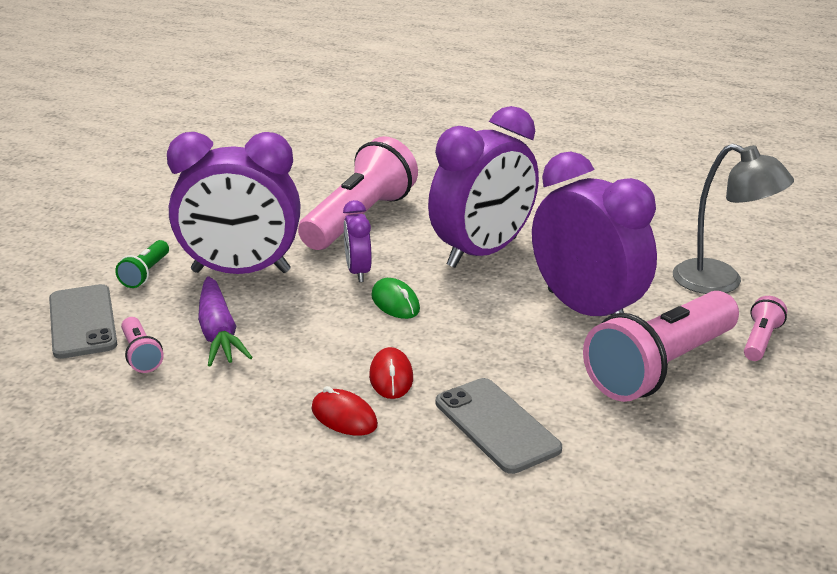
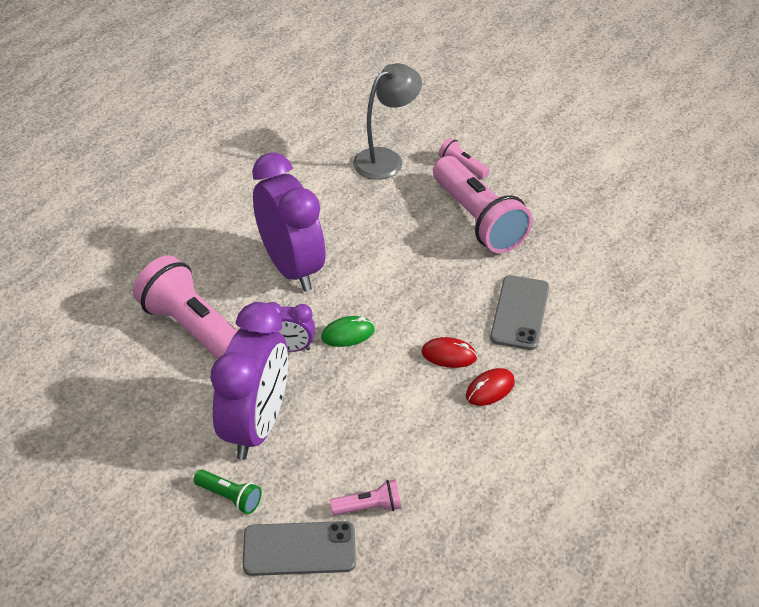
camera: 75 degrees left, 15 degrees up
(219, 333) = (353, 451): purple carrot -> none
(497, 425) = (519, 312): grey phone -> grey phone turned 60 degrees counterclockwise
(586, 310) = (398, 234): purple clock -> none

